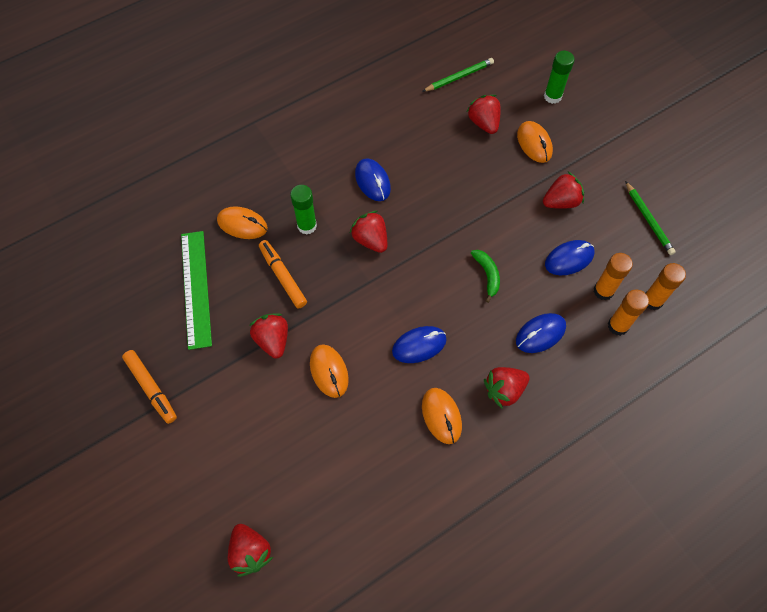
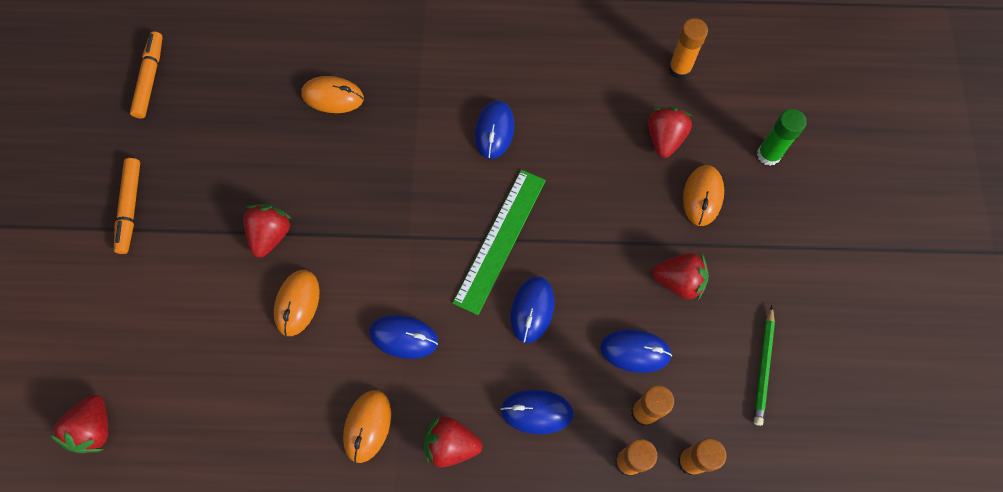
camera: 35 degrees right, 5 degrees up
(196, 288) = (241, 135): green ruler -> green ruler (500, 240)
(242, 224) = (333, 96): orange mouse -> orange mouse turned 45 degrees counterclockwise
(283, 277) = (329, 176): orange marker -> orange marker (150, 78)
(307, 226) = (392, 137): green glue stick -> none
(370, 240) = (443, 193): red strawberry -> none
(459, 77) = (679, 69): green pencil -> orange glue stick
(487, 275) = (532, 310): green banana -> blue mouse

